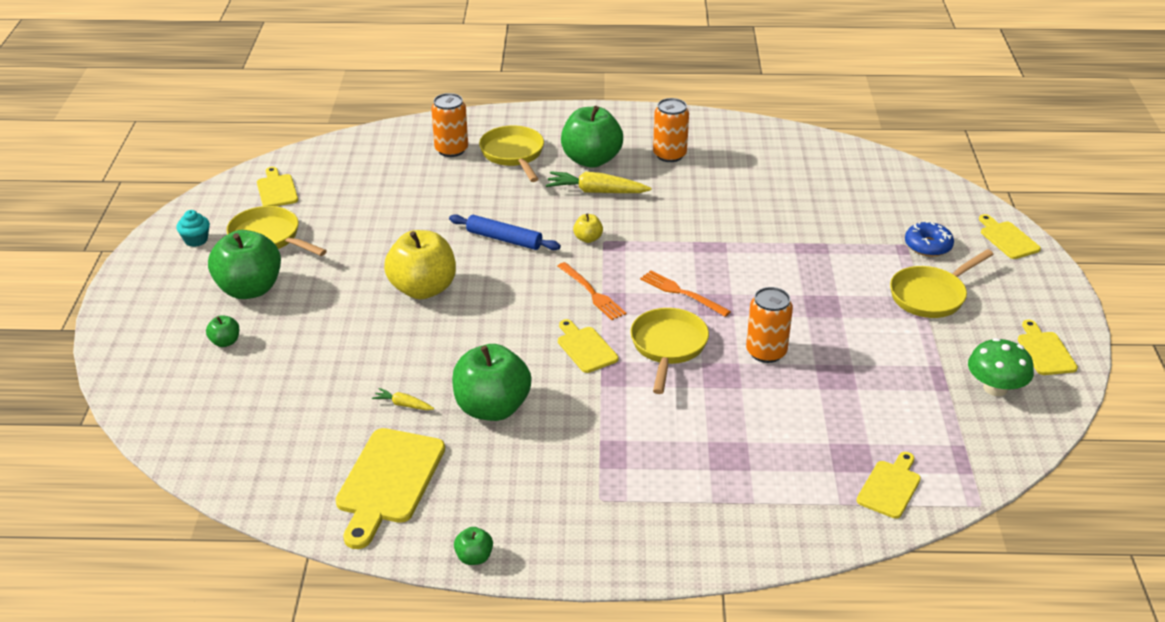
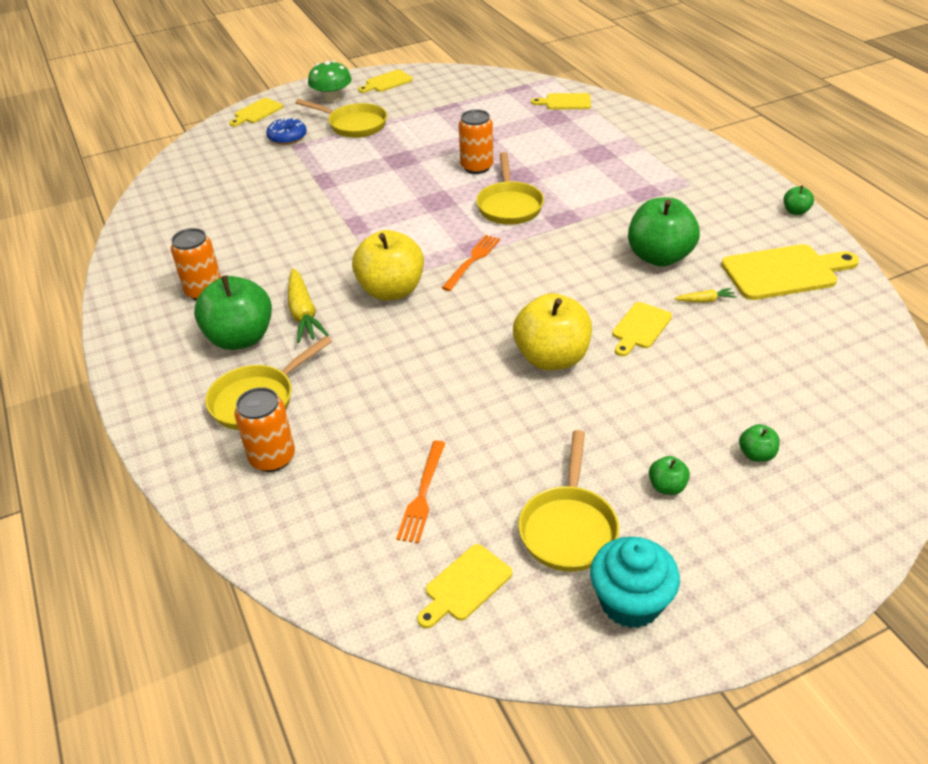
camera: 115 degrees left, 5 degrees up
(196, 240) = (630, 602): turquoise cupcake -> turquoise cupcake, size x1.78
(250, 289) = (667, 487): green apple -> green apple, size x0.44
(403, 405) = (705, 300): yellow carrot -> yellow carrot turned 90 degrees counterclockwise
(504, 239) = (430, 340): blue rolling pin -> none
(585, 348) = (546, 240): yellow cutting board -> yellow cutting board (640, 328)
(588, 239) = (391, 290): yellow apple -> yellow apple, size x2.27
(668, 347) = (509, 205): yellow pan -> yellow pan turned 75 degrees counterclockwise
(681, 293) = (434, 219): orange fork -> orange fork (422, 494)
(995, 388) = (439, 90): green mushroom -> green mushroom (332, 98)

